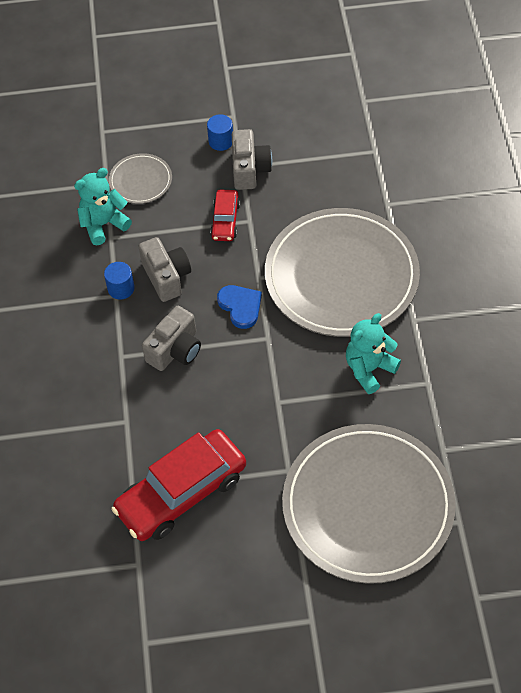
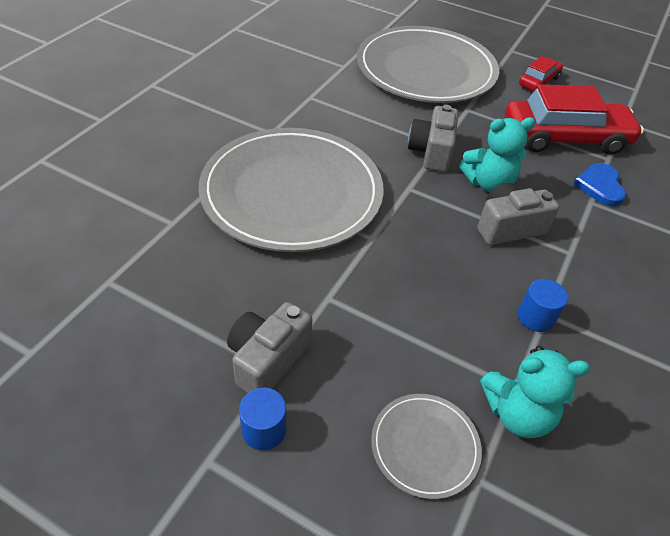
camera: 150 degrees left, 10 degrees down
(166, 277) = (472, 297): grey camera -> grey camera (431, 152)
(225, 220) = (355, 316): red car -> red car (538, 81)
(240, 306) = (413, 225): blue heart -> blue heart (600, 186)
(369, 369) = (344, 125): turquoise teddy bear -> turquoise teddy bear (488, 183)

